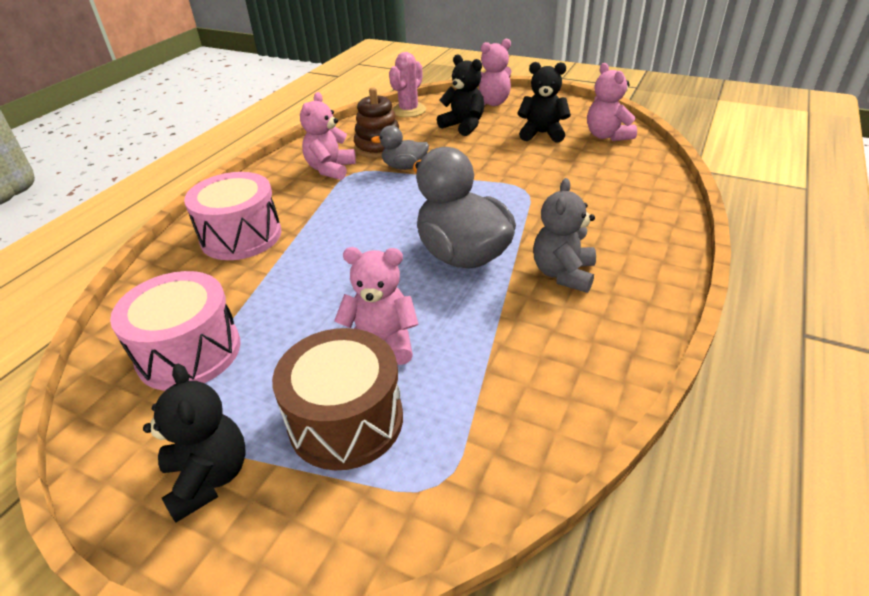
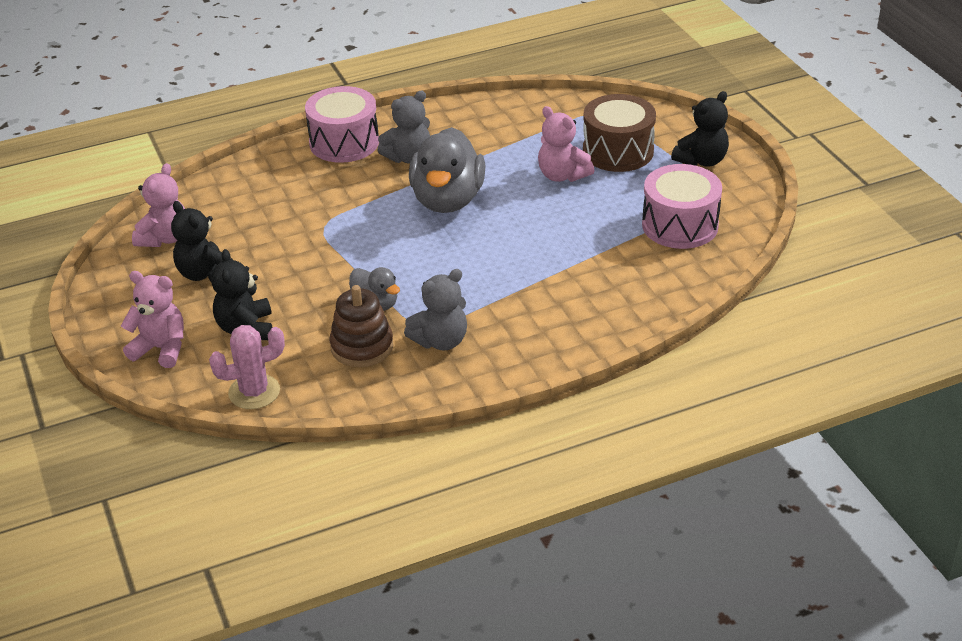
camera: 140 degrees left, 0 degrees up
(209, 477) = (701, 160): black teddy bear -> black teddy bear turned 150 degrees counterclockwise
(241, 236) = (585, 301): pink drum -> pink drum (344, 142)
(330, 169) = (440, 341): pink teddy bear -> grey teddy bear

